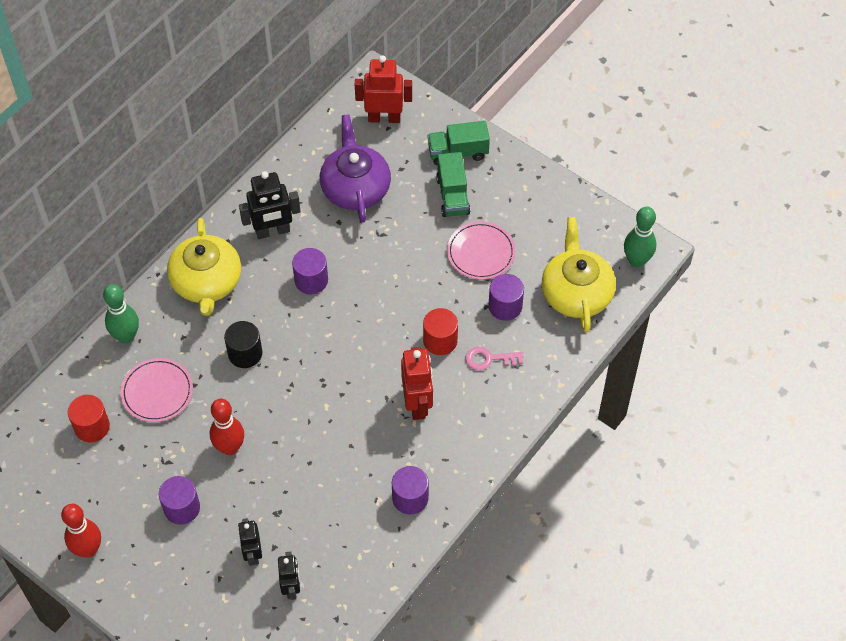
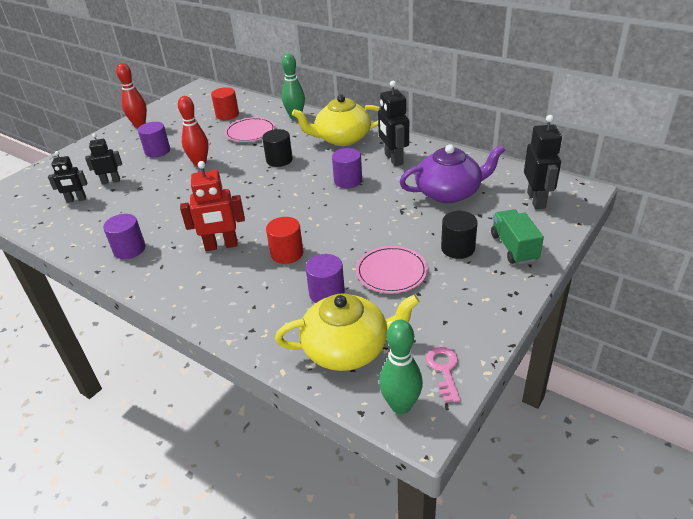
camera: 90 degrees right, 20 degrees down
(384, 118) = (536, 200): red robot -> black robot
(452, 195) = (457, 248): green truck -> black cylinder
(489, 359) = (264, 286): pink key -> pink key (444, 370)

